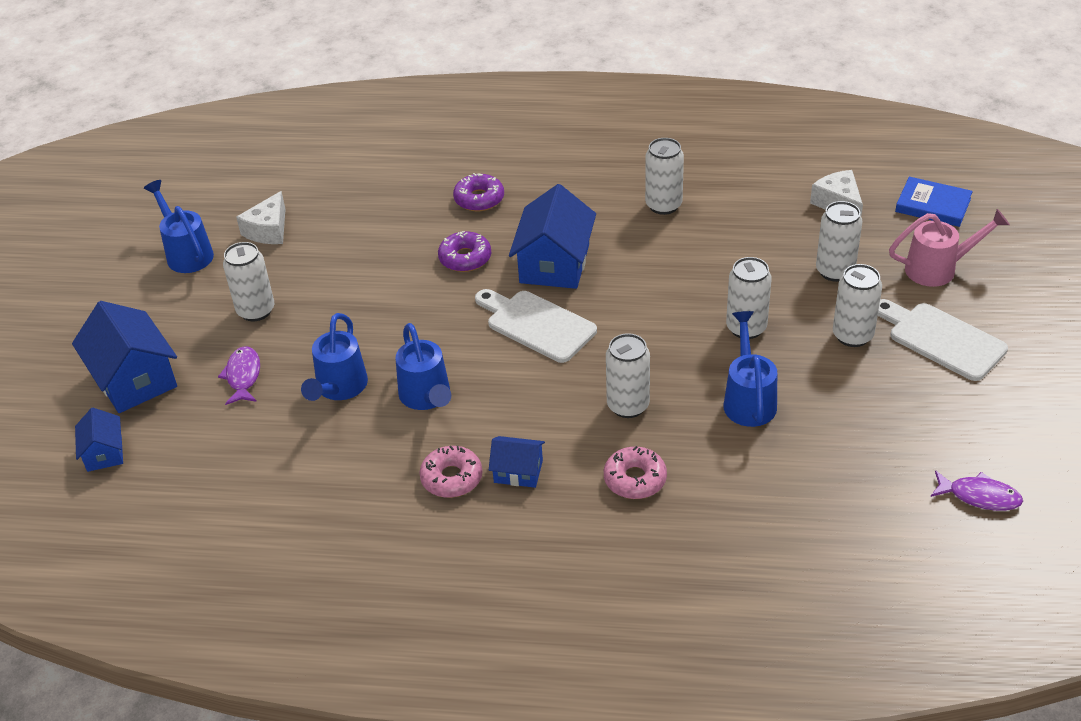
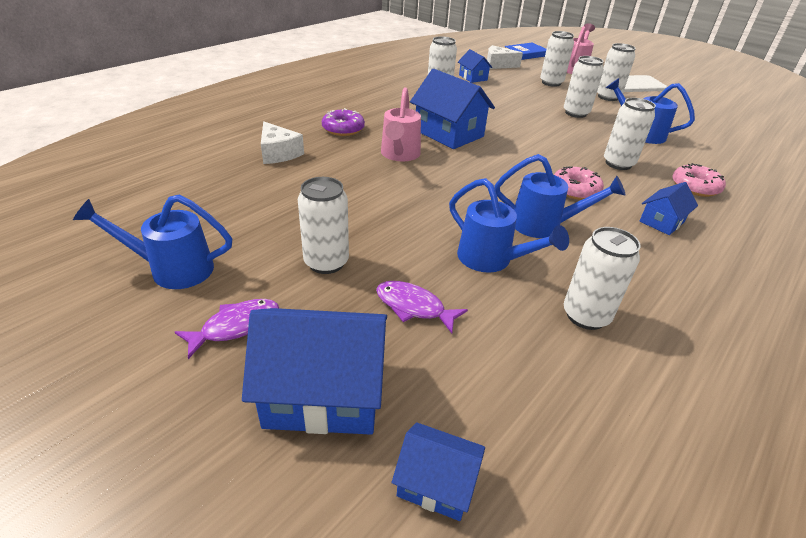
camera: 60 degrees left, 5 degrees down
(268, 230) = (224, 214): white cheese -> white cheese (278, 153)
(310, 465) = (586, 316): none -> white can
(451, 478) = (652, 250): pink donut -> pink donut (575, 190)
(465, 258) = (399, 155): purple donut -> pink watering can
(537, 324) = (504, 159): white cutting board -> none
(753, 206) = (473, 77): none -> blue house
(979, 496) = (755, 118): purple fish -> purple fish (236, 327)

